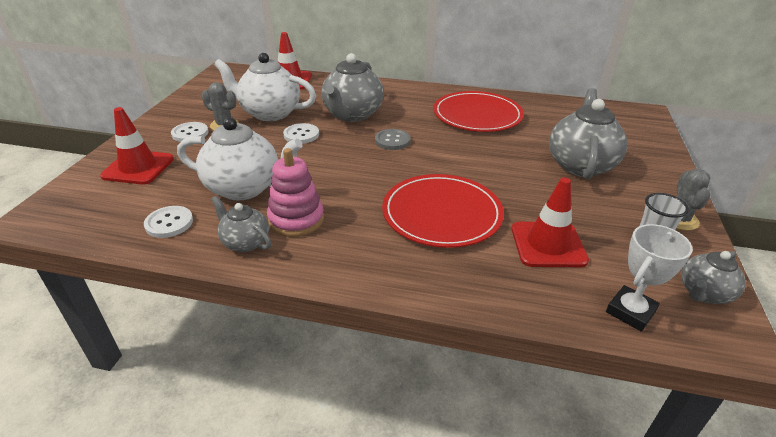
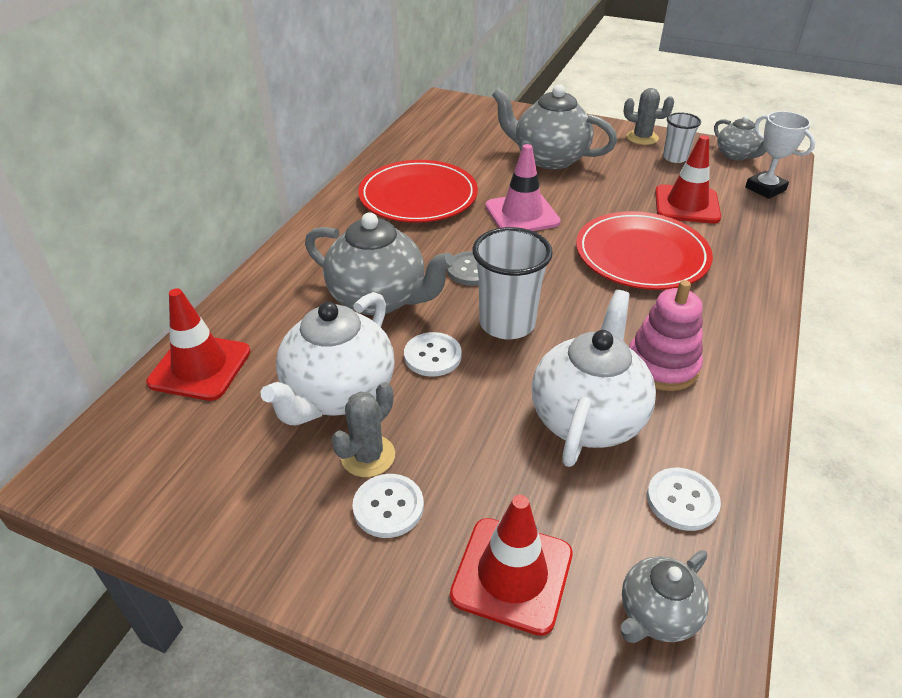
camera: 80 degrees left, 5 degrees up
(245, 242) = (715, 412): grey teapot -> grey teapot (657, 614)
(336, 156) = (507, 323): none -> white cup
(476, 156) = (522, 214): none -> pink traffic cone

